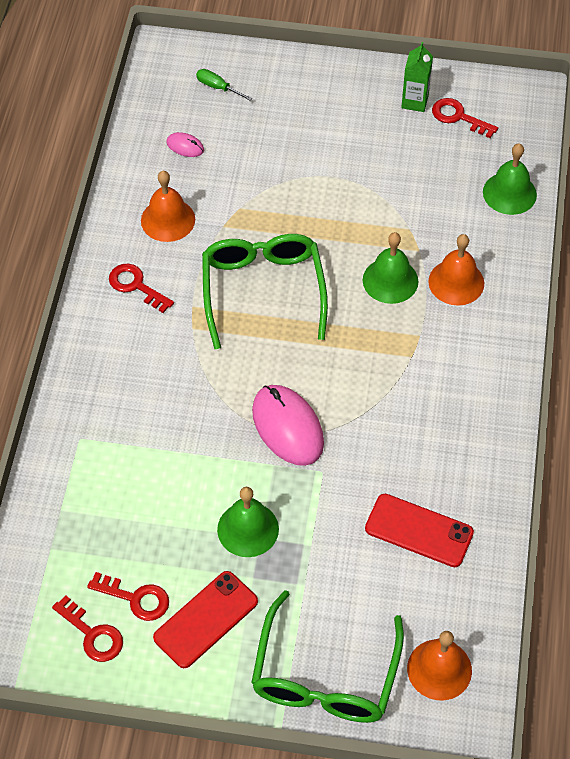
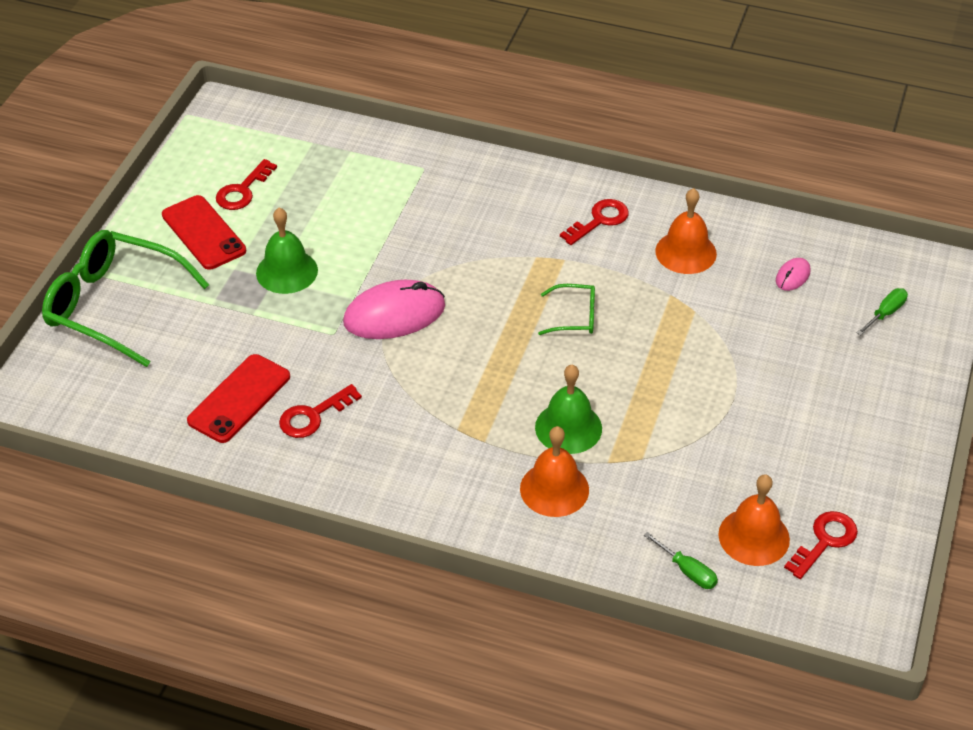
camera: 100 degrees right, 10 degrees down
(93, 634) = (218, 162): red key -> red key (313, 416)
(263, 290) = (575, 317): green glasses -> green glasses, size x0.46
(415, 101) = (854, 499): green carton -> none
(439, 669) = (84, 389): orange bell -> orange bell (754, 536)
(509, 193) = (687, 571): green bell -> green screwdriver

